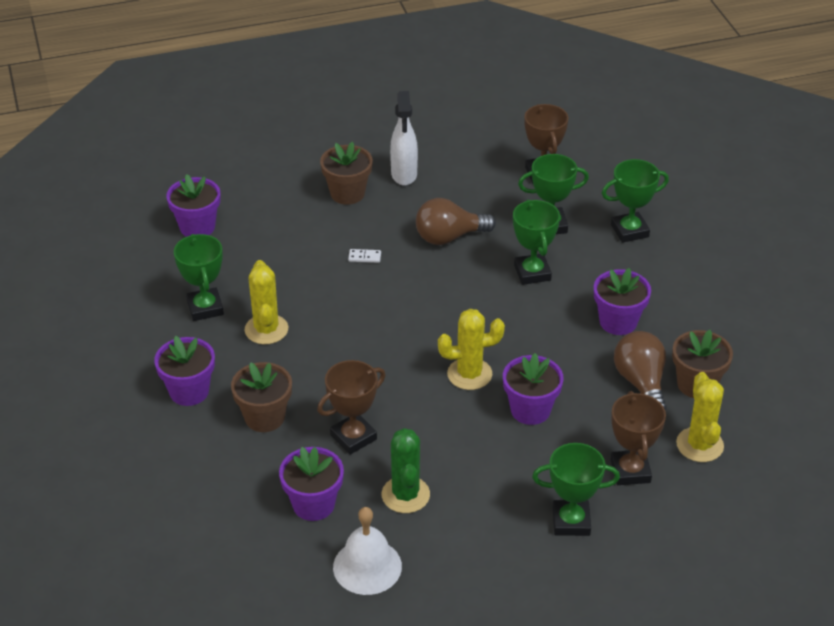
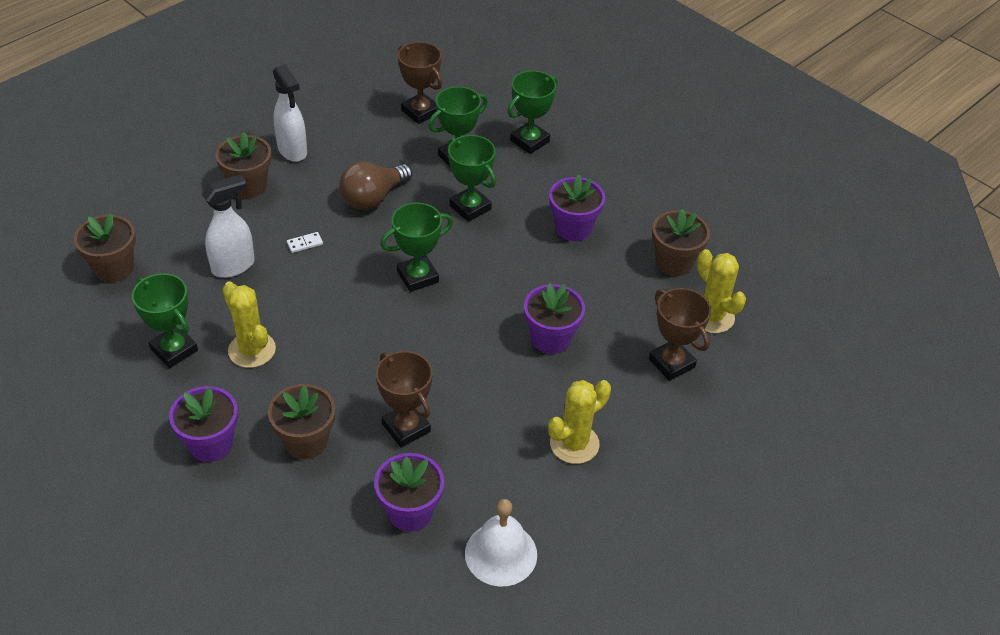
camera: 30 degrees left, 5 degrees up
(197, 227) = (114, 268): purple flower pot -> brown flower pot
(293, 257) = (234, 266): none -> white spray bottle
(353, 437) = (406, 428): brown trophy -> brown trophy turned 60 degrees counterclockwise
(405, 495) = (491, 466): green cactus -> none
(469, 374) = (475, 324): yellow cactus -> yellow cactus (574, 444)
(571, 521) = (653, 431): green trophy -> green trophy (418, 277)
(641, 383) = (628, 278): brown light bulb -> none

